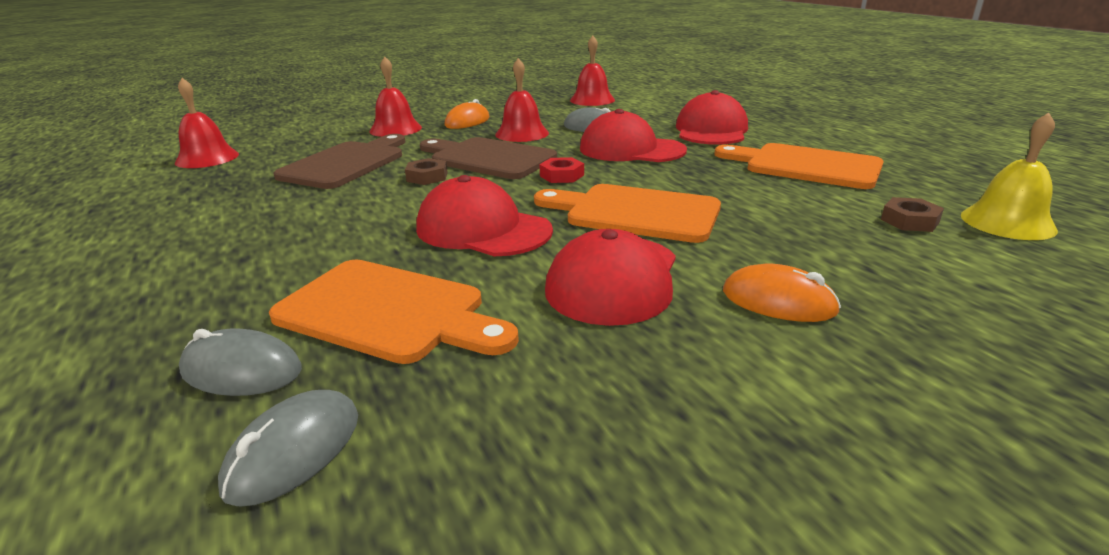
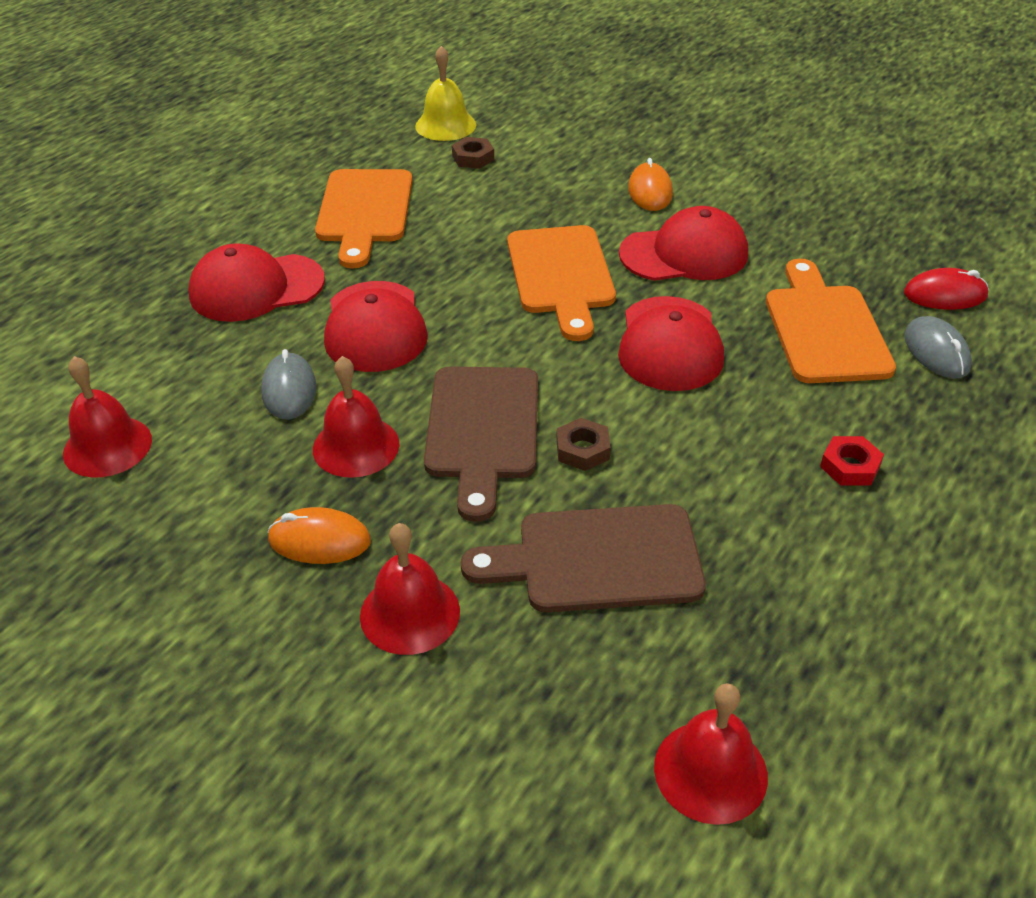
camera: 120 degrees left, 15 degrees up
(294, 451) = (945, 295): grey mouse -> red mouse
(562, 175) = (500, 348): red nut -> red nut (850, 466)

